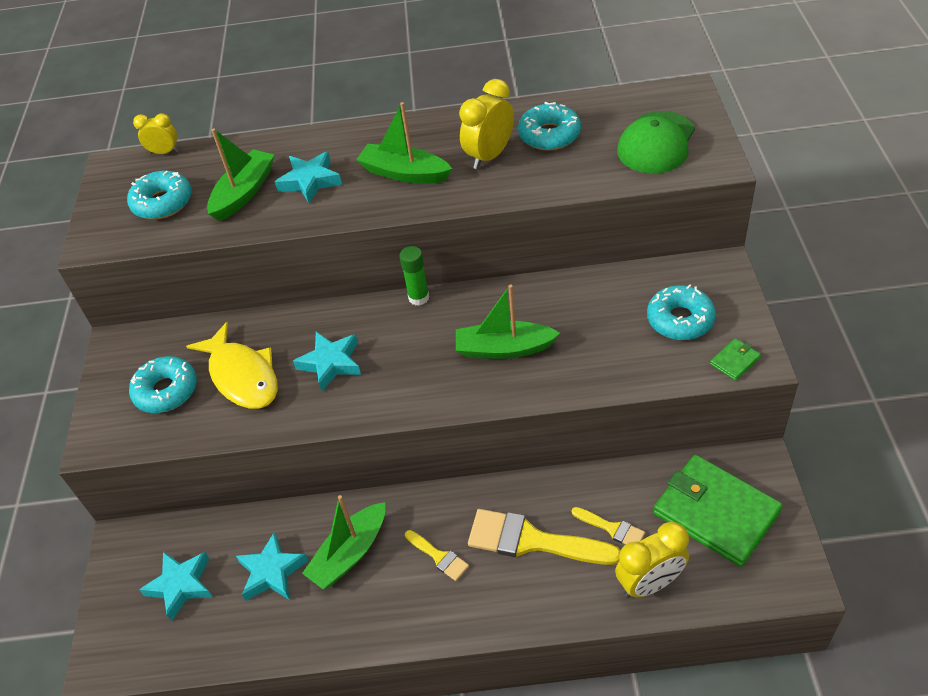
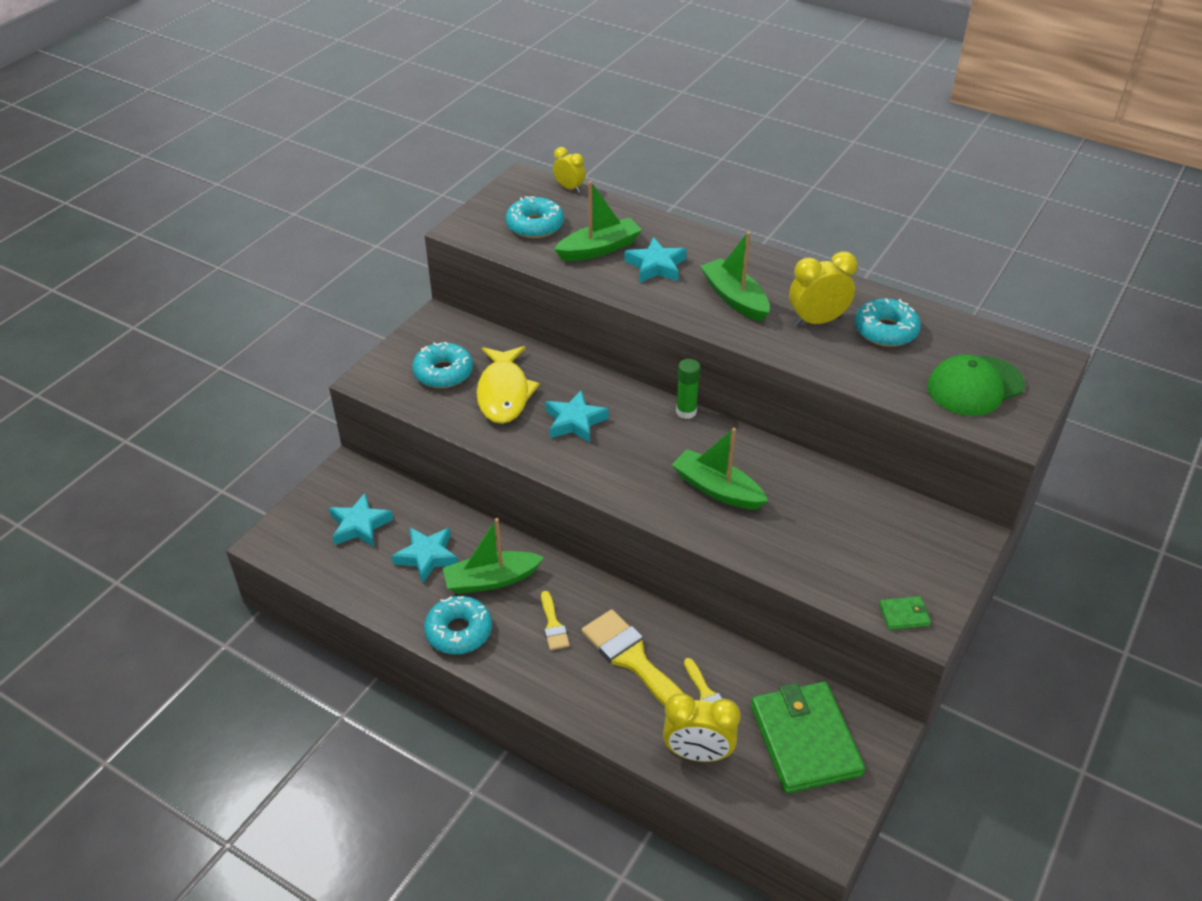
camera: 30 degrees right, 5 degrees down
(680, 320) = (888, 554): turquoise donut -> turquoise donut (459, 631)

